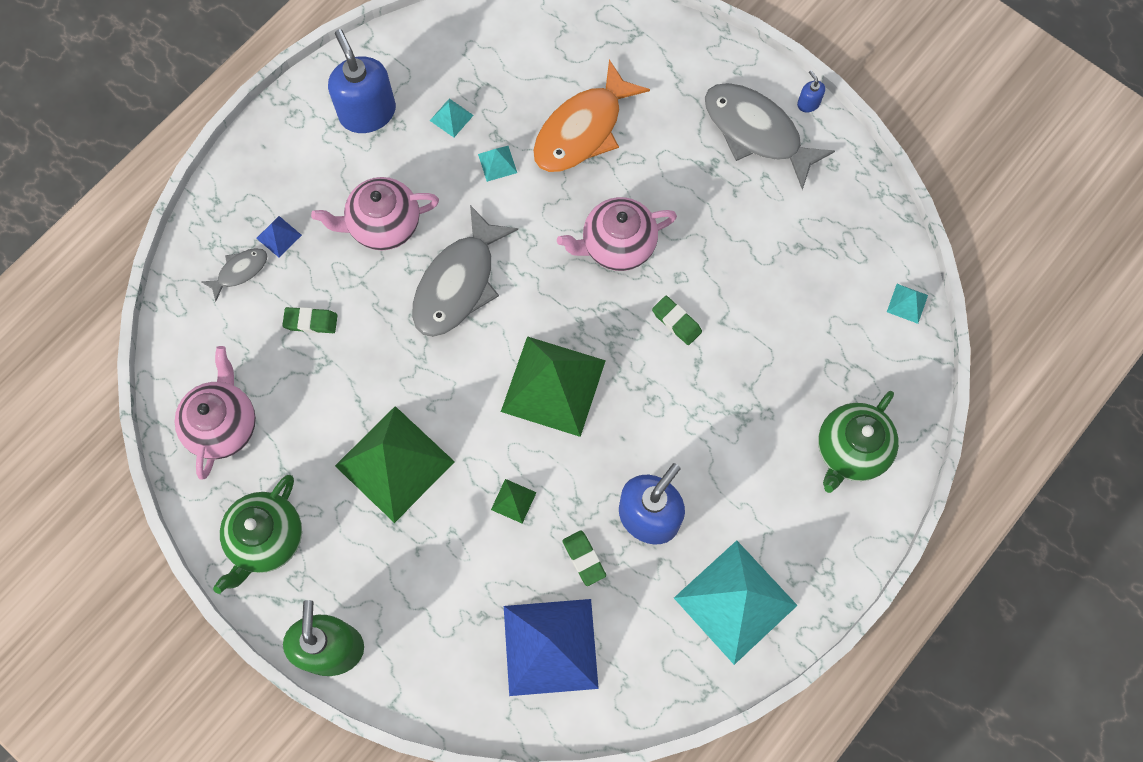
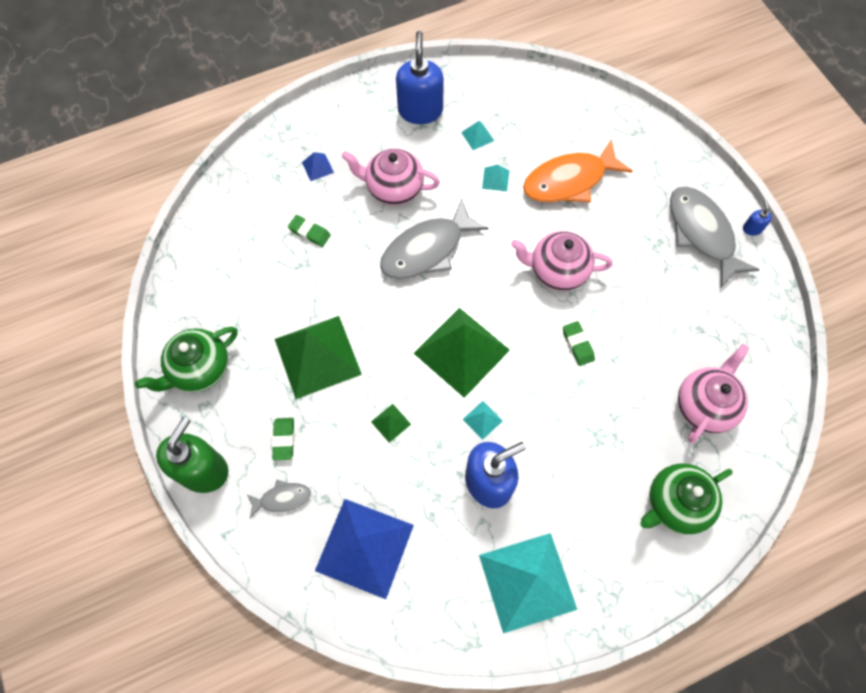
camera: 25 degrees right, 5 degrees down
(223, 425) = (213, 277): pink teapot -> pink teapot (705, 405)
(240, 271) = (279, 179): grey fish -> grey fish (282, 498)
(584, 558) = (423, 491): green eraser -> green eraser (284, 439)
(907, 303) = (771, 409): turquoise pyramid -> turquoise pyramid (482, 420)

